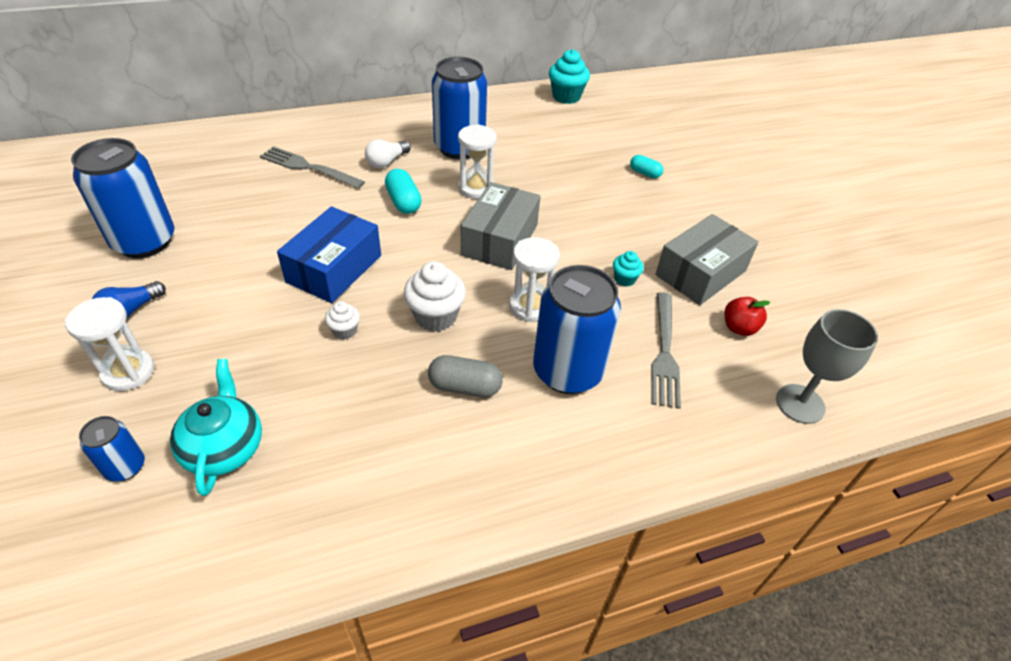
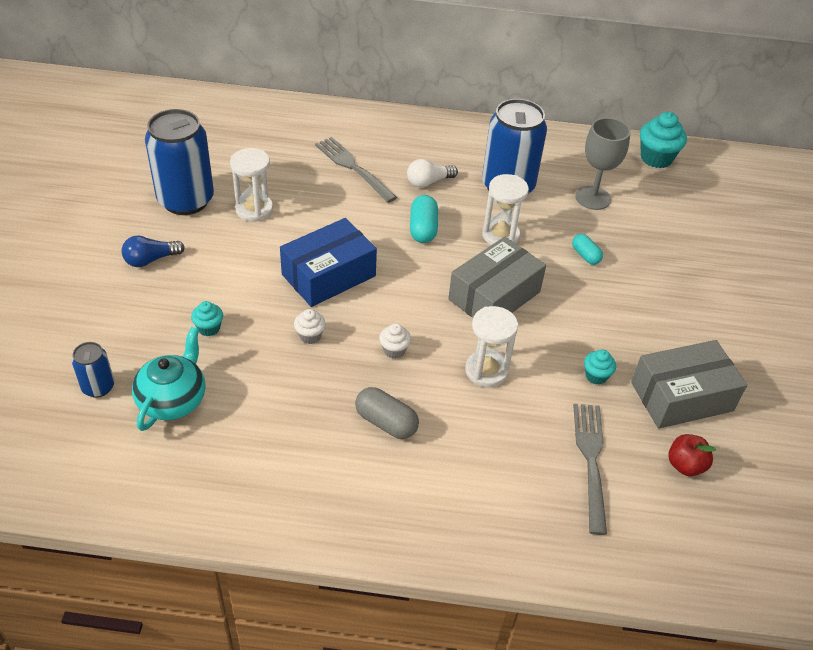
camera: 25 degrees right, 0 degrees up
(128, 372) = (129, 312): white hourglass -> white hourglass (254, 209)
(231, 359) = (209, 328): none -> turquoise cupcake
(435, 317) = (394, 350): white cupcake -> white cupcake, size x0.55
(567, 371) = (486, 443): blue can -> none
(644, 173) = (690, 271): turquoise capsule -> turquoise capsule (585, 255)
(664, 352) = (591, 460): grey fork -> grey fork turned 150 degrees clockwise
(800, 404) = (698, 560): grey goblet -> grey goblet (593, 198)

